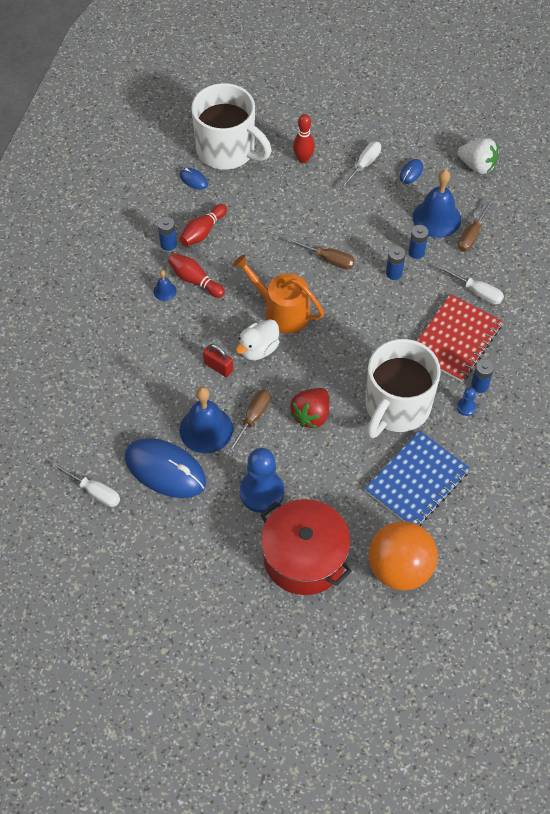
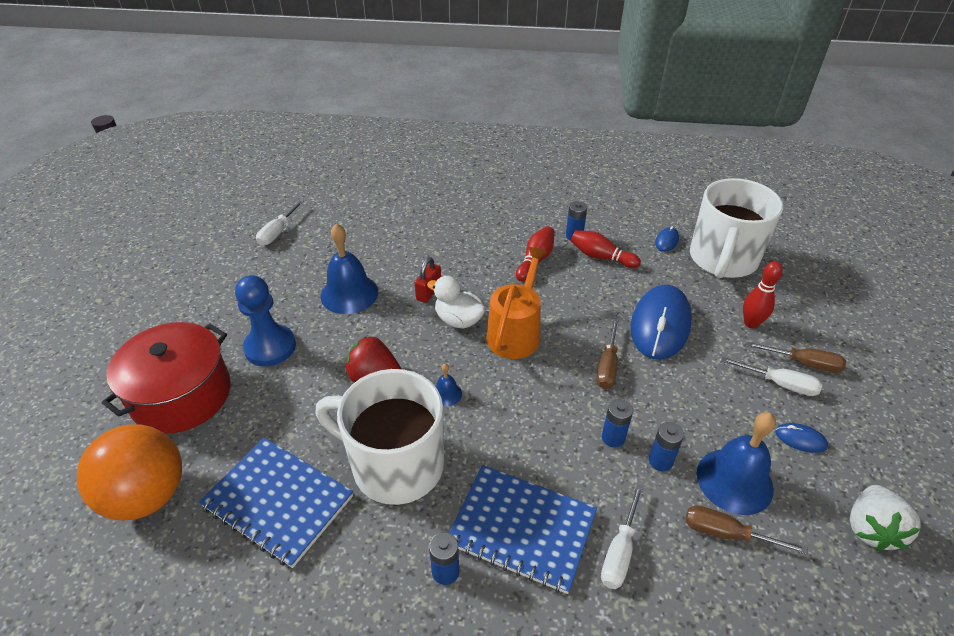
camera: 80 degrees right, 15 degrees down
(164, 291) = (514, 242): blue bell -> blue bell (446, 394)
(165, 470) = (300, 272): blue mouse -> blue mouse (660, 325)
(252, 418) = (366, 327): brown screwdriver -> brown screwdriver (804, 363)
(456, 340) = (521, 529): red notebook -> blue notebook
(466, 407) = (404, 555): blue pawn -> none

